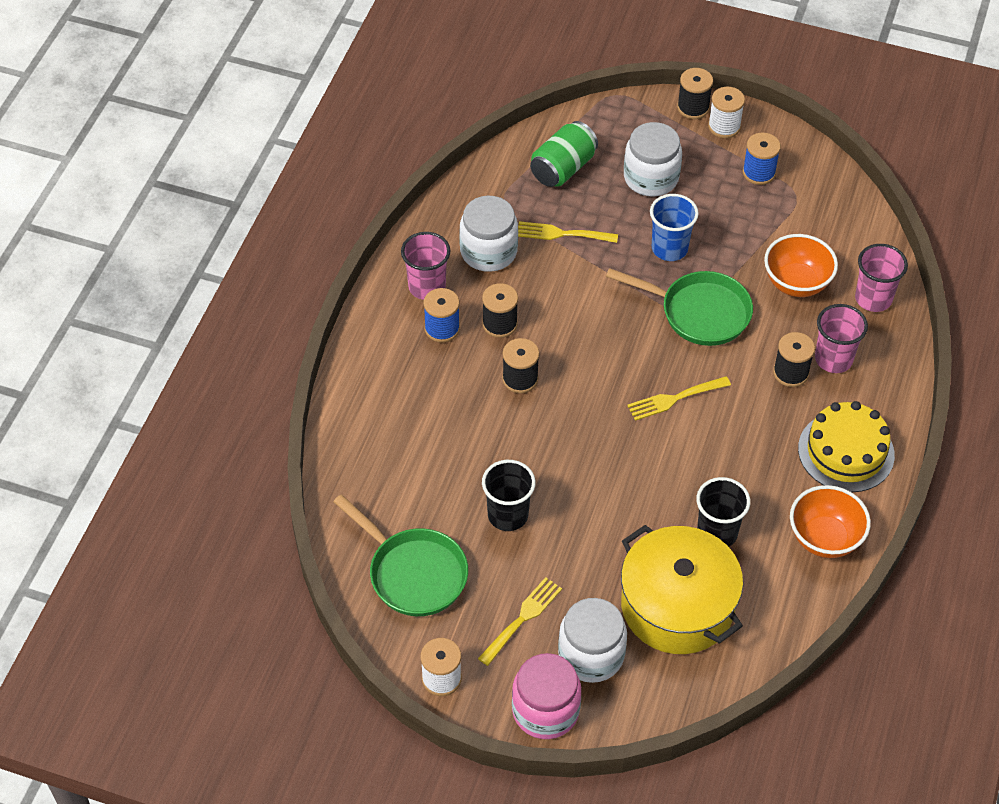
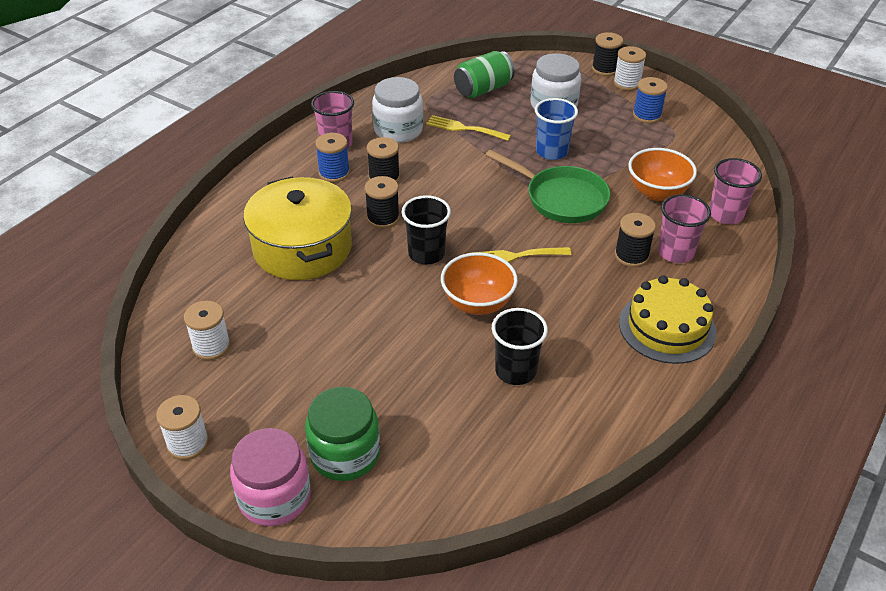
camera: 15 degrees right, 10 degrees down
(413, 573) = (211, 346): green pan -> white spool
(508, 515) = (322, 317): black cup -> black cup (426, 254)
(522, 619) = (293, 406): yellow fork -> none
(591, 655) = (345, 454): white jar -> green jar
(677, 606) = (451, 427): yellow pot -> yellow pot (302, 248)
(824, 538) = (623, 397): orange bowl -> orange bowl (478, 303)

